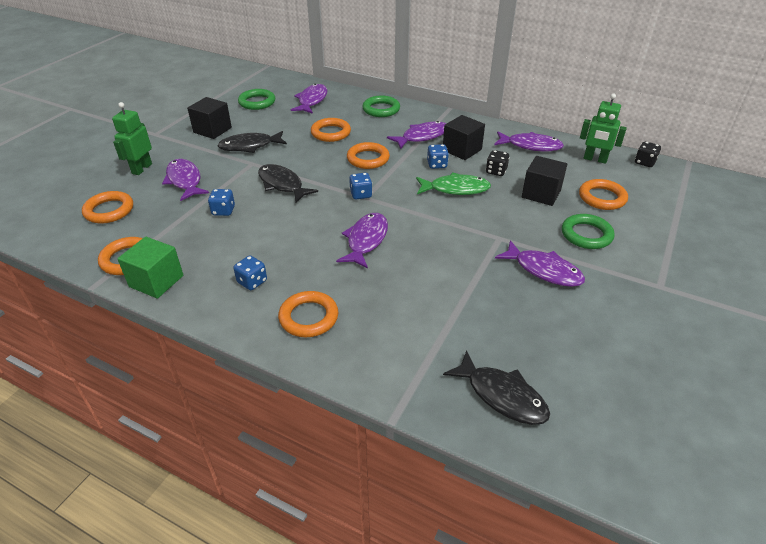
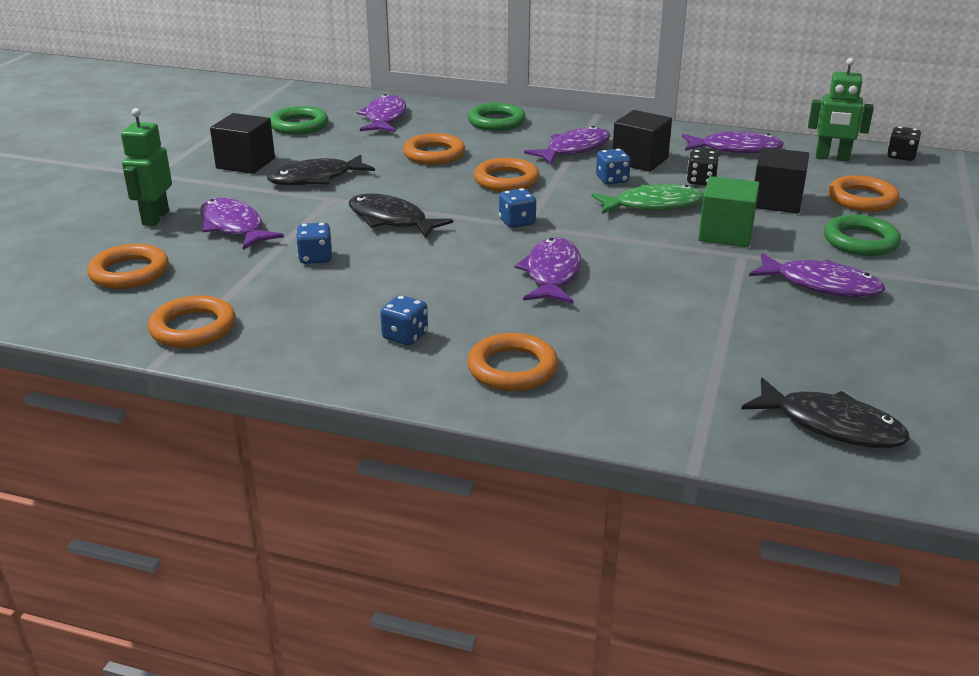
camera: 10 degrees left, 10 degrees down
(156, 281) = (254, 349): green cube -> green cube (725, 233)

